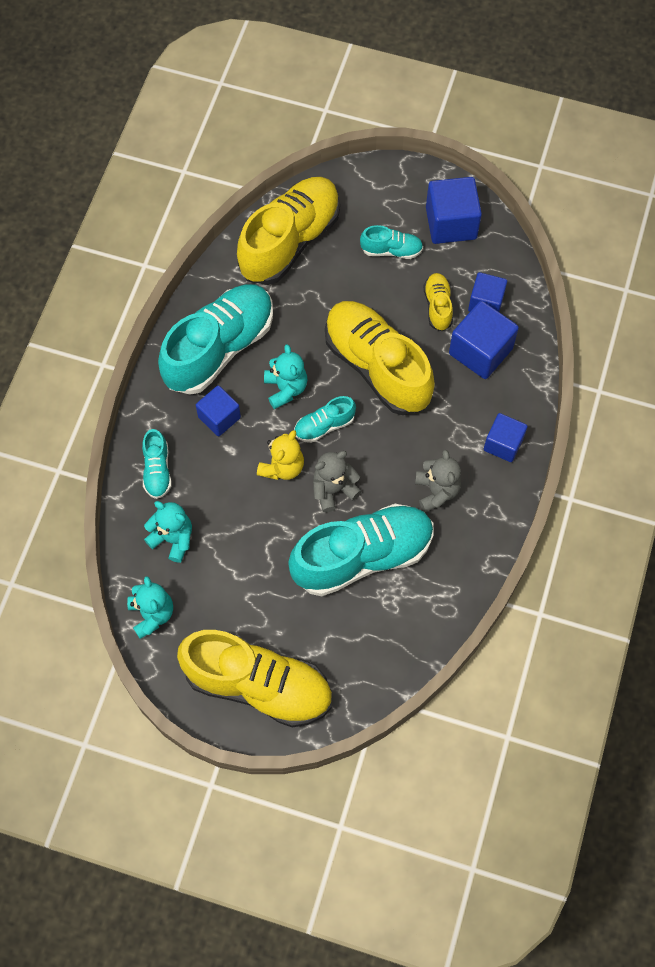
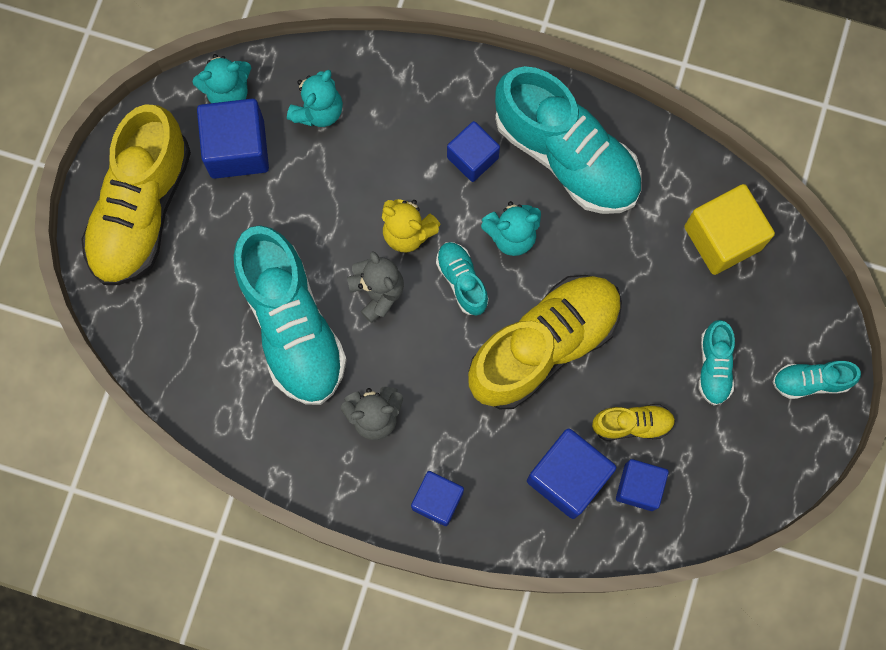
camera: 90 degrees right, 10 degrees up
(157, 470) = (404, 90): turquoise shoe -> turquoise shoe (811, 381)
(290, 241) = (722, 238): yellow shoe -> yellow cube
(451, 223) = (759, 445): blue cube -> blue cube (237, 148)

